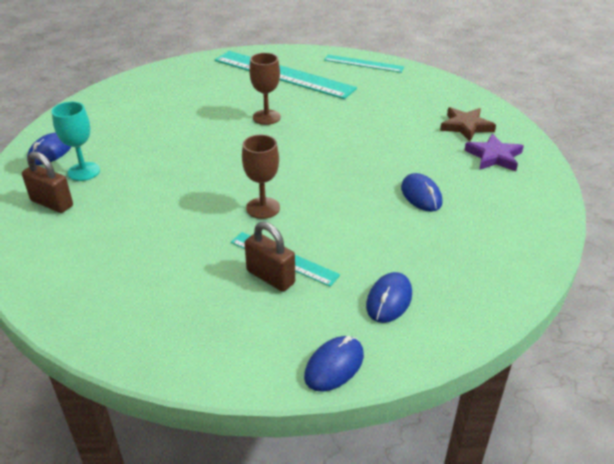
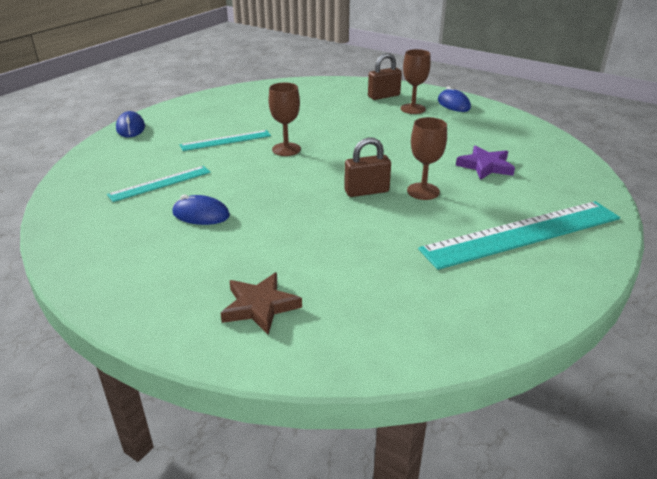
camera: 125 degrees right, 5 degrees down
(84, 171) = (413, 109): turquoise goblet -> brown goblet
(270, 277) = (217, 132): brown padlock -> brown padlock (366, 191)
(363, 63) = (513, 311): turquoise ruler -> turquoise ruler (160, 183)
(389, 300) = (137, 157): blue mouse -> none
(494, 157) = (185, 289): purple star -> purple star (485, 166)

